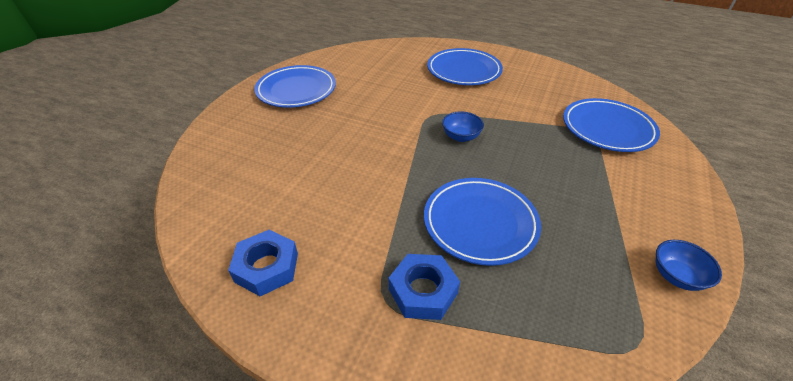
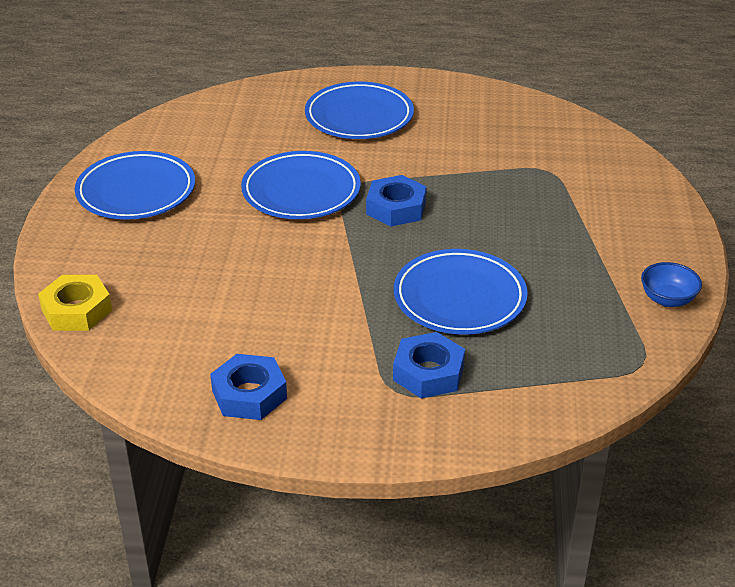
camera: 20 degrees left, 5 degrees down
(201, 161) = (77, 310): none -> yellow nut
(461, 137) = (396, 208): blue bowl -> blue nut
(607, 128) = (568, 161): blue plate -> blue plate (301, 191)

